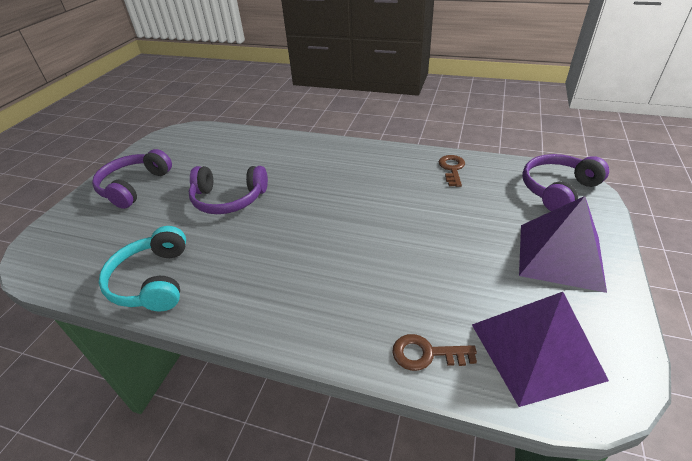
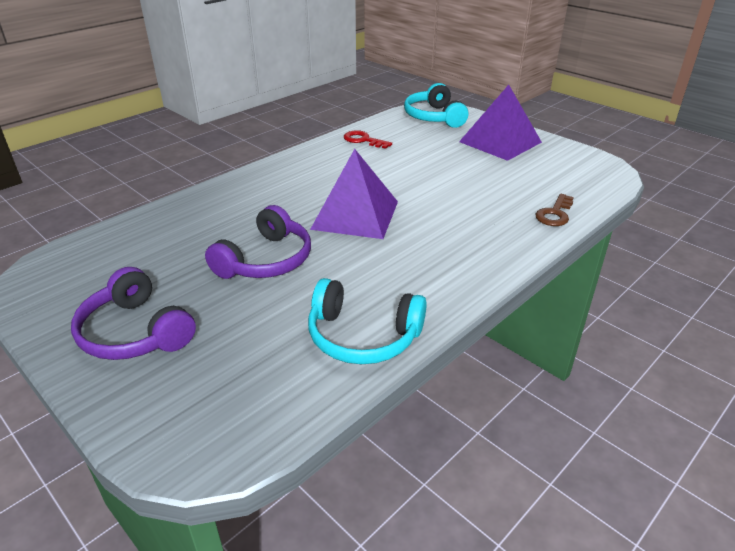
camera: 65 degrees left, 5 degrees down
(452, 169) = (363, 140): brown key -> red key
(535, 351) = (573, 178): purple pyramid -> purple pyramid (355, 215)
(558, 190) = (434, 117): purple headphones -> turquoise headphones

